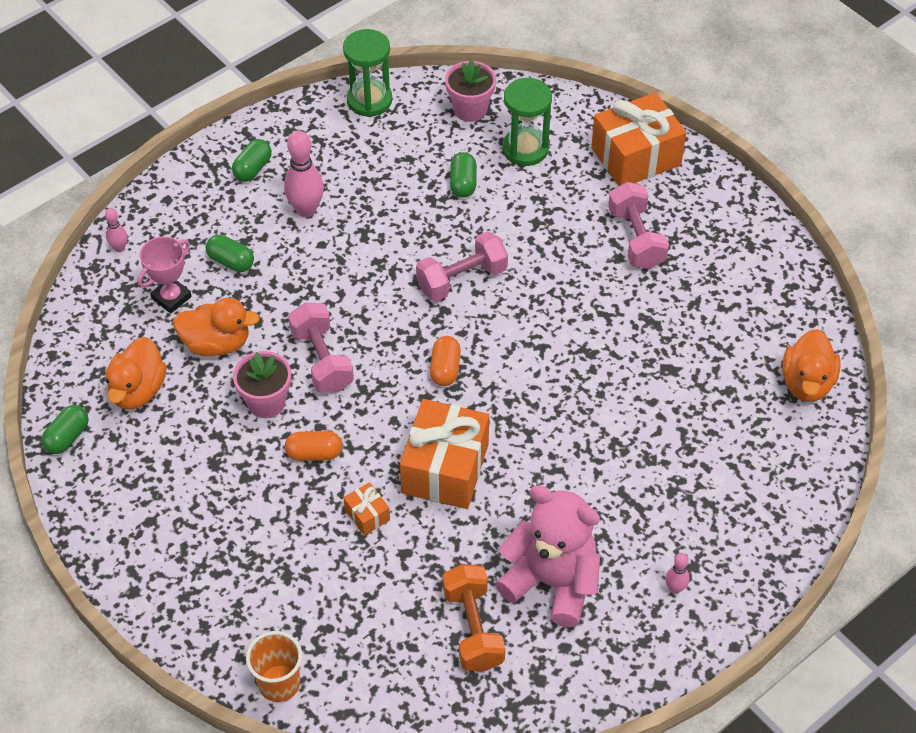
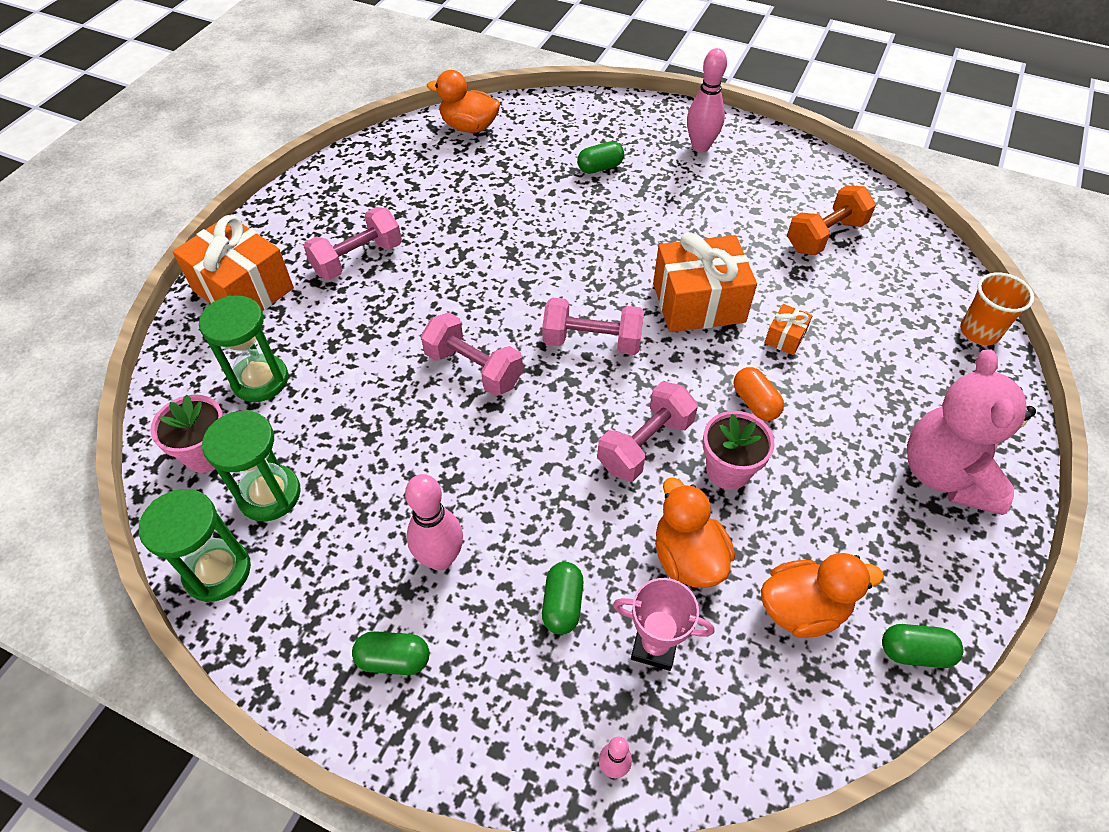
camera: 115 degrees left, 0 degrees up
(414, 135) = (269, 494): none -> green hourglass
(445, 369) = (592, 341): orange capsule -> pink dumbbell
(463, 183) = (334, 417): green capsule -> green capsule (600, 167)
(552, 582) = (749, 207): pink teddy bear -> pink teddy bear (946, 474)
(675, 588) = (700, 146): pink bowling pin -> pink bowling pin, size x1.92
(807, 383) = (469, 127): orange duck -> orange duck turned 150 degrees counterclockwise

